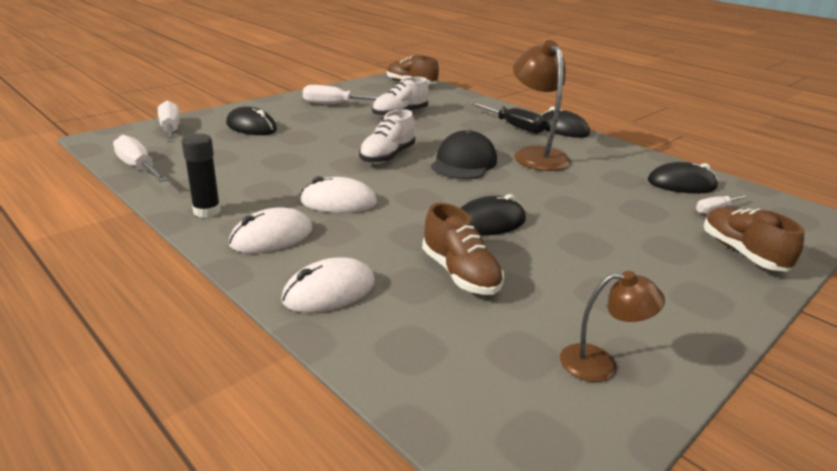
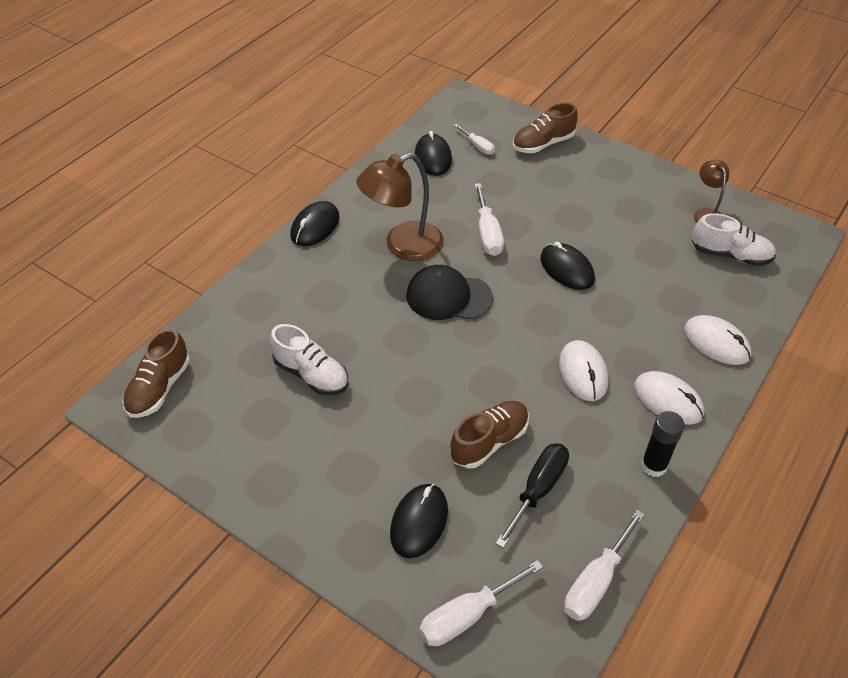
camera: 100 degrees left, 20 degrees up
(334, 104) = (292, 456): white screwdriver -> white screwdriver (487, 233)
(387, 156) = (458, 359): white shoe -> white shoe (730, 255)
(460, 274) = (653, 278): brown shoe -> brown shoe (489, 441)
(514, 127) = (321, 265): black screwdriver -> black screwdriver (538, 490)

